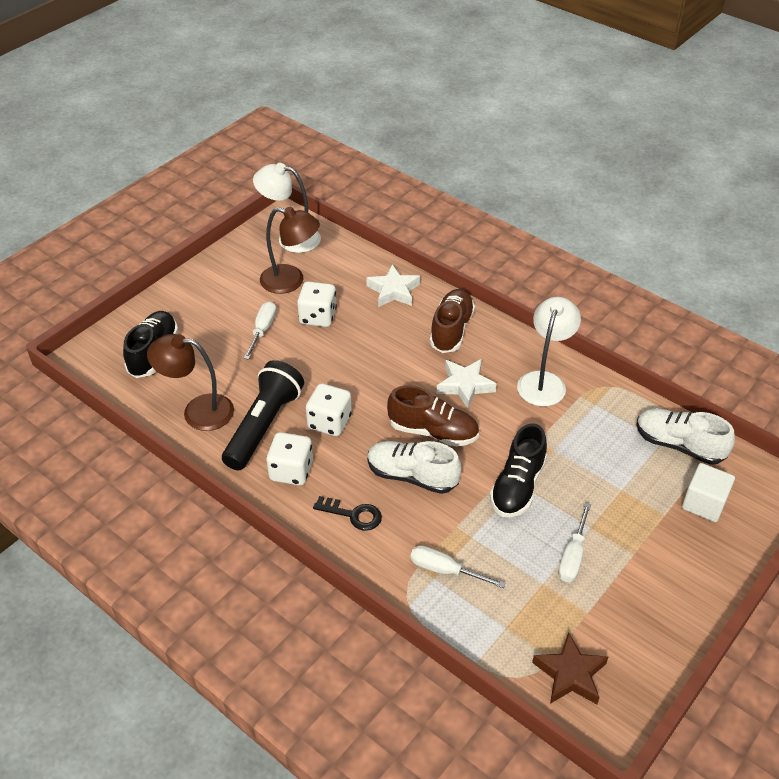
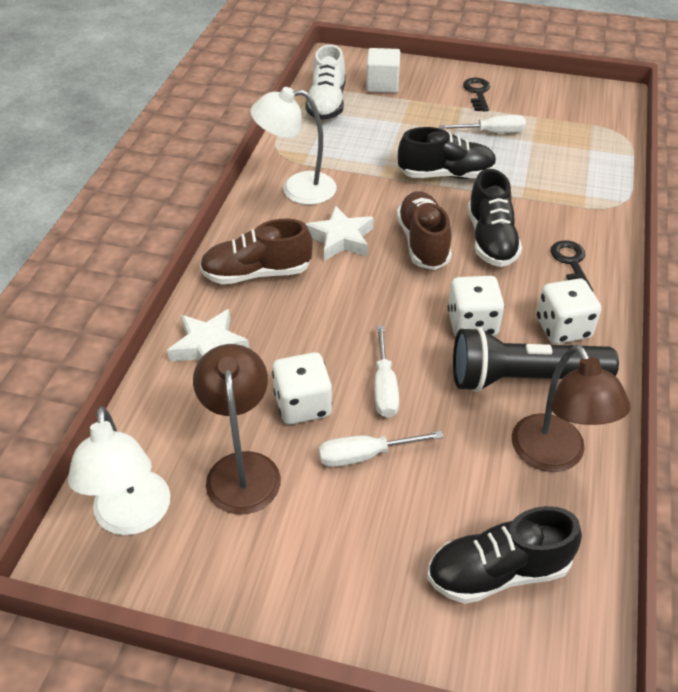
camera: 115 degrees left, 0 degrees up
(412, 476) = (491, 240): white shoe -> black shoe
(445, 570) = (572, 191): white screwdriver -> white screwdriver (384, 387)
(570, 674) = (595, 114): brown star -> none
(658, 581) = (477, 93): none -> black key

